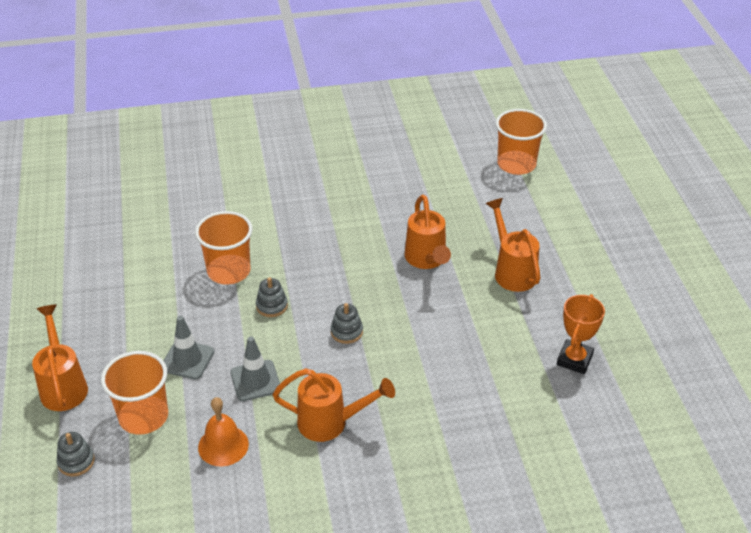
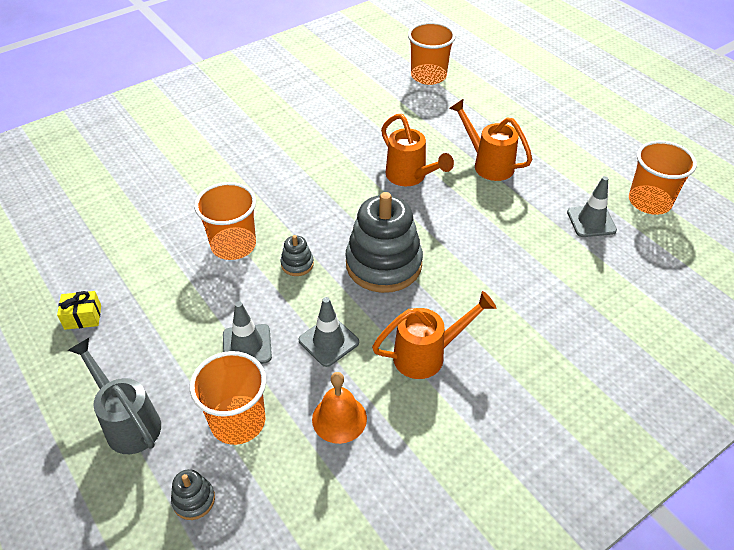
camera: 25 degrees left, 5 degrees up
(63, 385) = (128, 422): orange watering can -> grey watering can
(76, 291) = (83, 317): none -> yellow gift
(346, 332) = (383, 264): grey stacking toy -> grey stacking toy, size x2.33
(574, 359) = (591, 221): orange trophy -> grey traffic cone
(651, 361) = (649, 201): none -> orange cup

